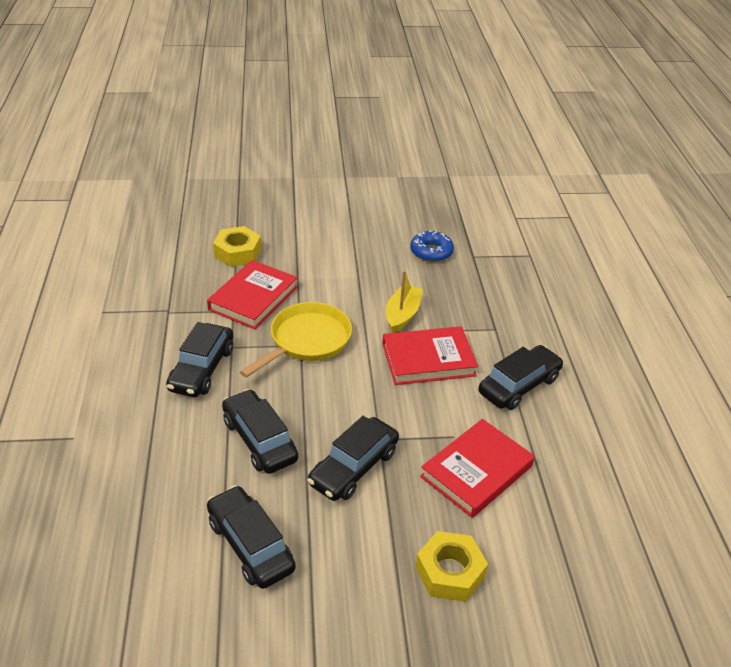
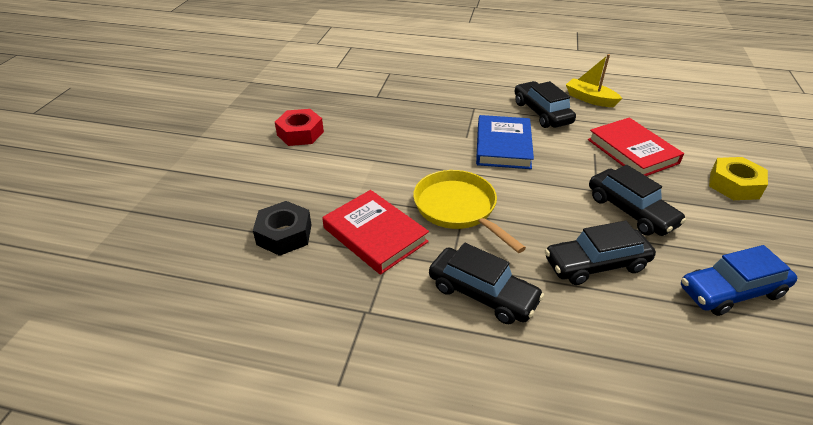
camera: 70 degrees left, 0 degrees up
(237, 252) = (284, 234): yellow nut -> black nut
(250, 545) = (731, 291): black car -> blue car
(377, 226) = (300, 133): none -> red nut
(402, 314) = (440, 146): yellow boat -> yellow boat (590, 99)
(428, 359) = (503, 146): red book -> blue book
(431, 252) = (359, 114): blue donut -> none

